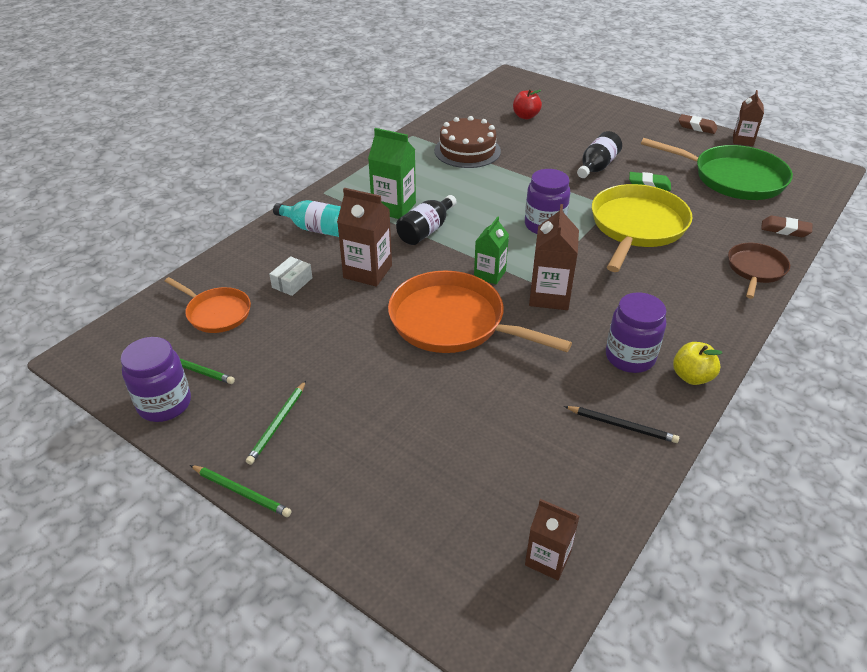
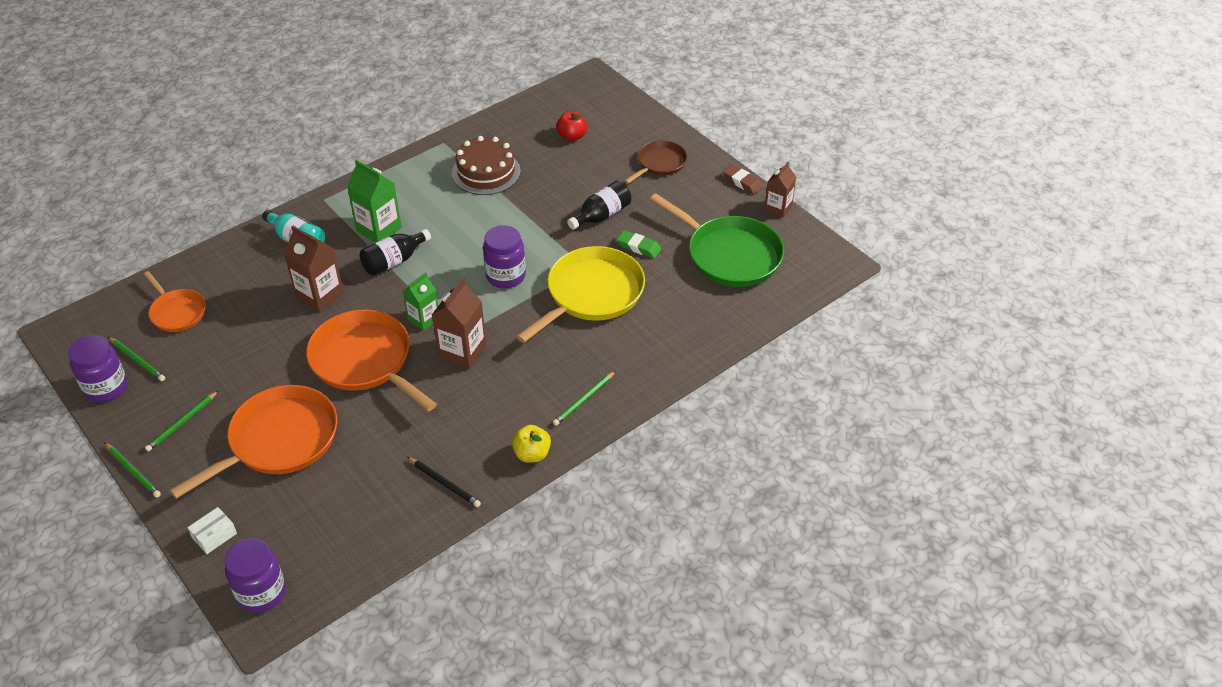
camera: 15 degrees right, 5 degrees up
(292, 283) = (251, 294): white box -> white box (214, 535)
(405, 419) = (279, 440): none -> orange pan
(548, 558) = (323, 570): brown carton -> none
(630, 357) = (492, 425): purple jar -> purple jar (261, 593)
(703, 316) = (584, 400): none -> green pencil
(755, 269) = (669, 362): brown pan -> brown pan (660, 163)
(785, 230) = (733, 325): brown eraser -> none

